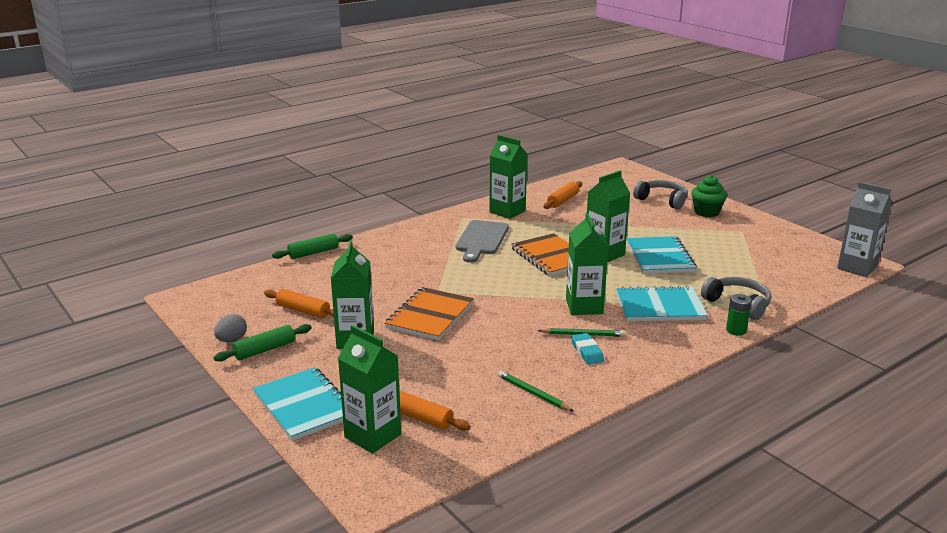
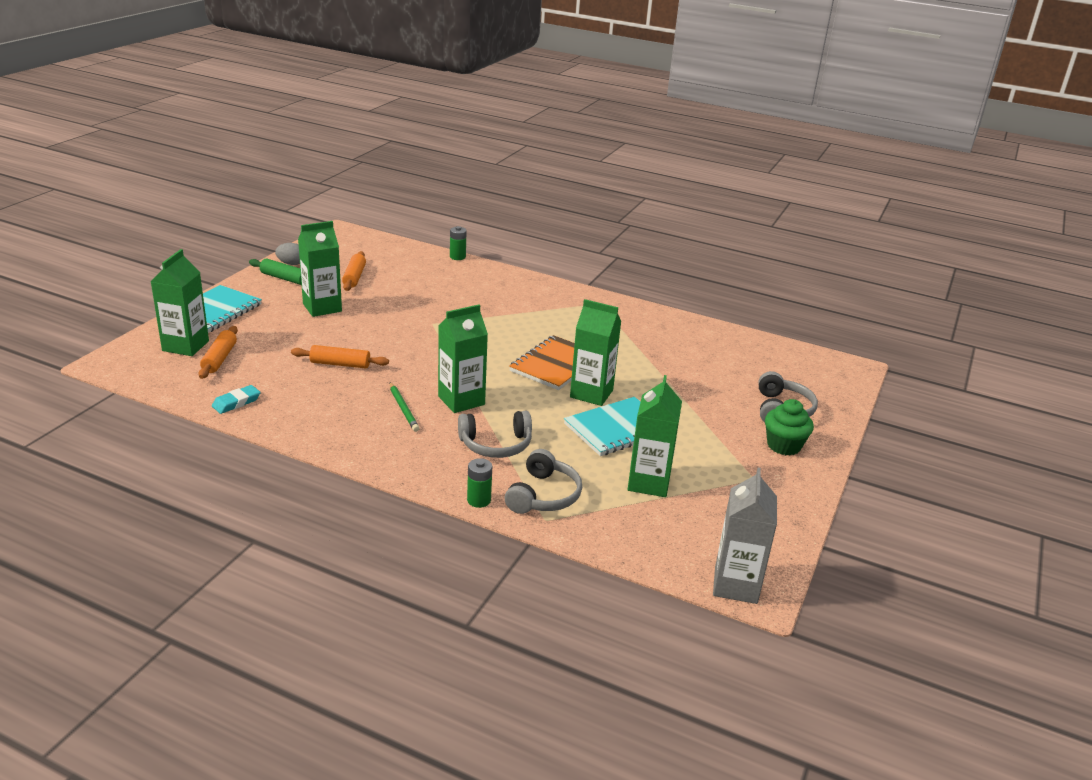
camera: 60 degrees right, 5 degrees up
(313, 253) = (457, 257): green rolling pin -> green battery
(430, 316) = (384, 329): orange notebook -> none
(481, 239) = (558, 322): grey cutting board -> none
(507, 211) = (639, 323): green carton -> green carton (649, 483)
(533, 393) = (281, 401): green pencil -> none
(563, 200) = (704, 348): orange rolling pin -> orange rolling pin (340, 364)
(587, 352) = (371, 416): turquoise eraser -> turquoise eraser (236, 402)
(660, 307) = (496, 444): turquoise notebook -> grey headphones

